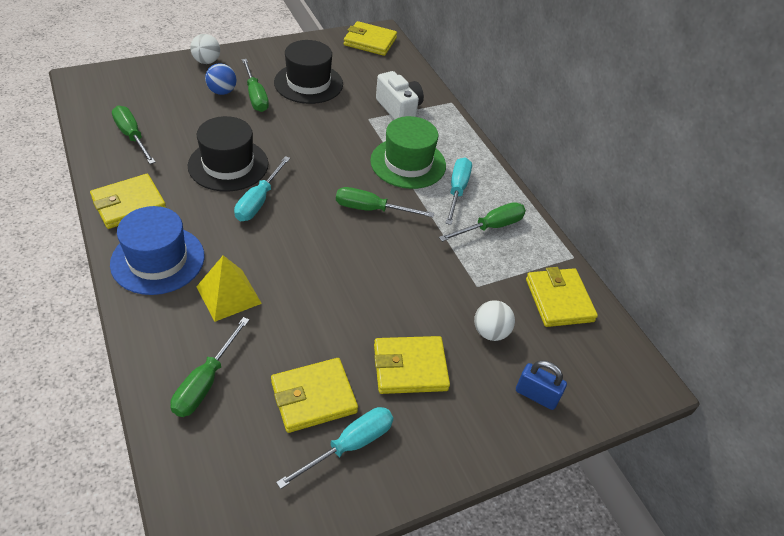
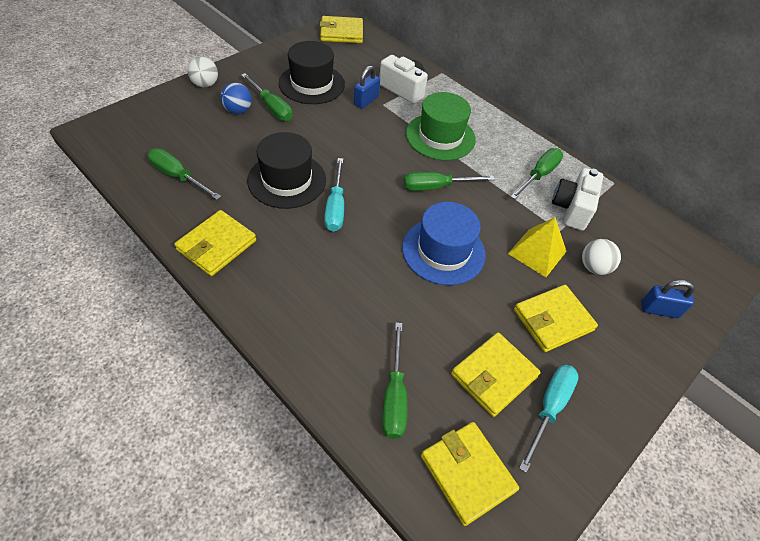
camera: 20 degrees left, 5 degrees up
(158, 260) = (278, 292): blue hat -> blue hat (443, 251)
(228, 295) = (363, 305): yellow pyramid -> yellow pyramid (537, 252)
(353, 111) = (366, 101): none -> blue padlock
(457, 190) = (494, 150): turquoise screwdriver -> none
(505, 269) = (572, 209): none -> white camera
(559, 300) = (626, 223): yellow wallet -> yellow wallet (467, 473)

